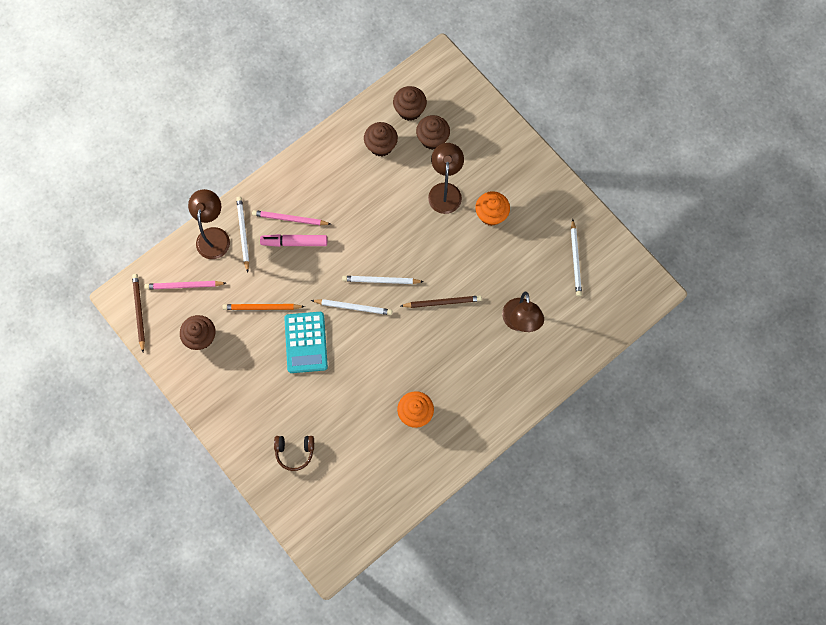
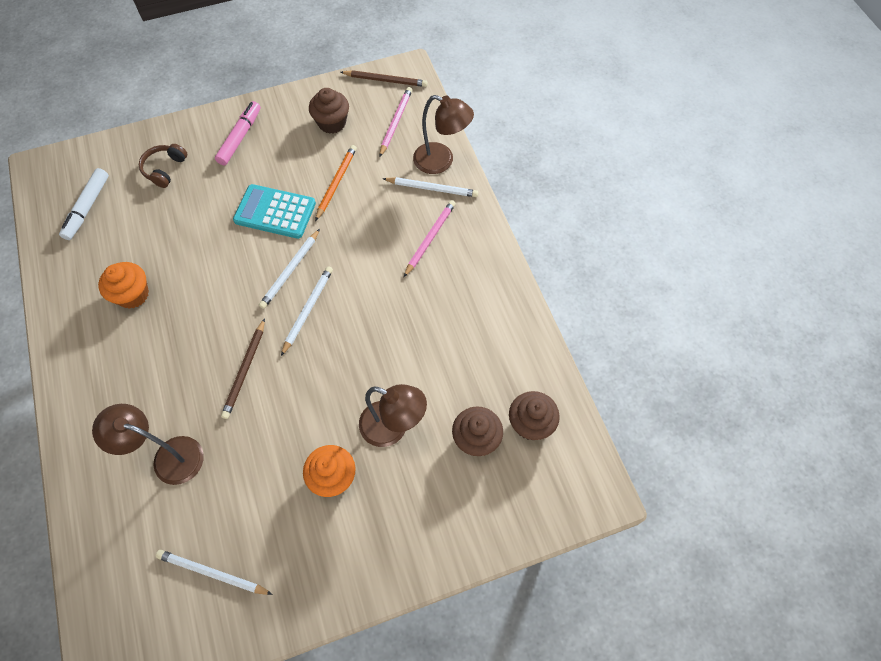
camera: 110 degrees right, 10 degrees down
(294, 242) = (399, 234): pink marker -> pink marker (240, 137)
(354, 494) = (87, 208): none -> white marker
(381, 146) = (489, 369): brown cupcake -> none

